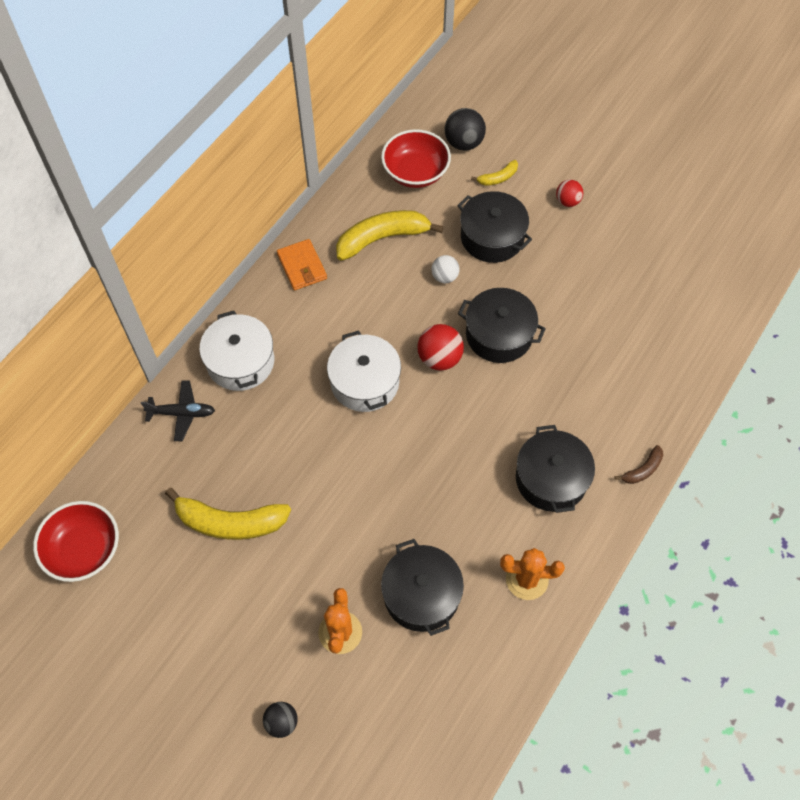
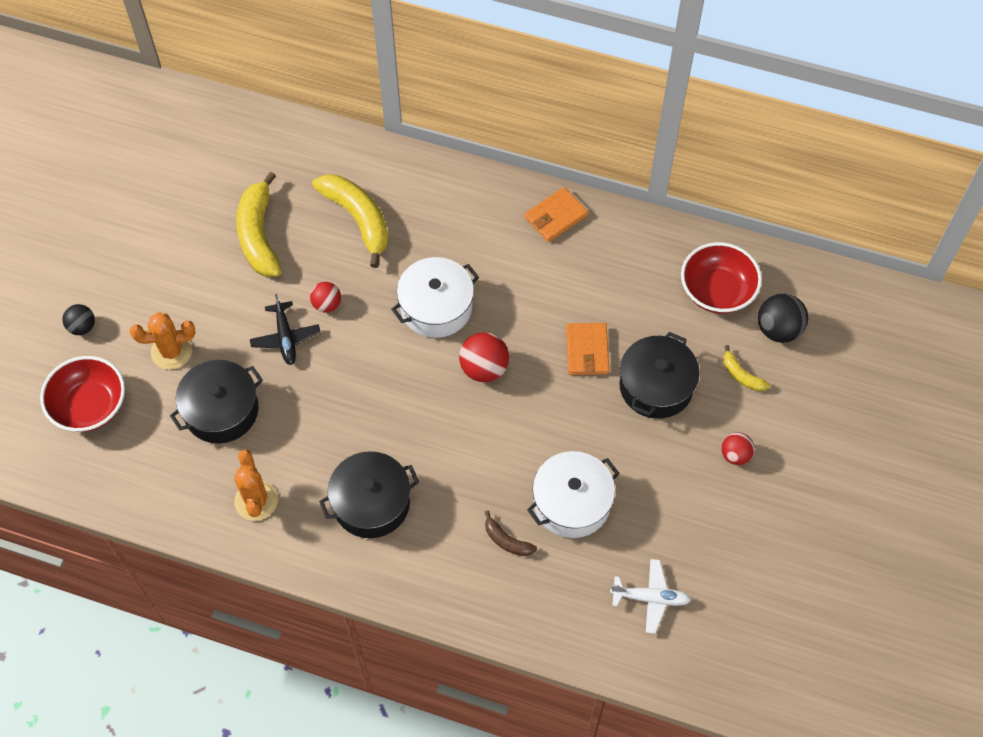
camera: 75 degrees right, 0 degrees up
(84, 550) = (208, 134): red bowl -> red bowl (90, 406)
(182, 413) = (359, 164): black plane -> black plane (285, 338)
(240, 362) = (428, 195): white pot -> white pot (572, 503)
(332, 475) = (327, 304): none -> red ball
(382, 238) = (616, 280): yellow banana -> yellow banana (358, 219)
(444, 277) = (587, 351): white ball -> orange wallet
(499, 334) = (530, 419): black pot -> none
(642, 470) = (404, 592): brown banana -> brown banana (506, 540)
(679, 290) = (650, 598): none -> white plane

